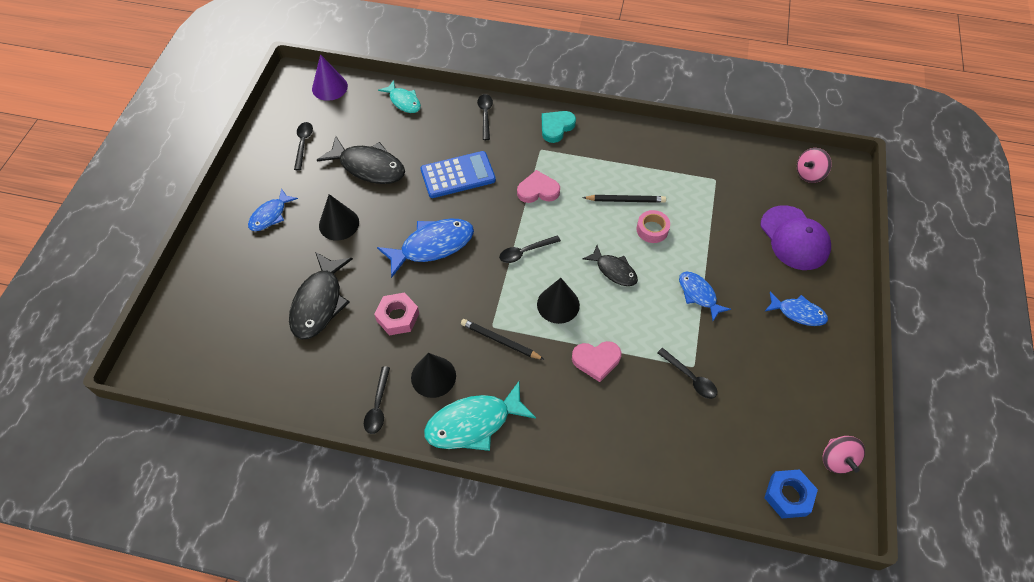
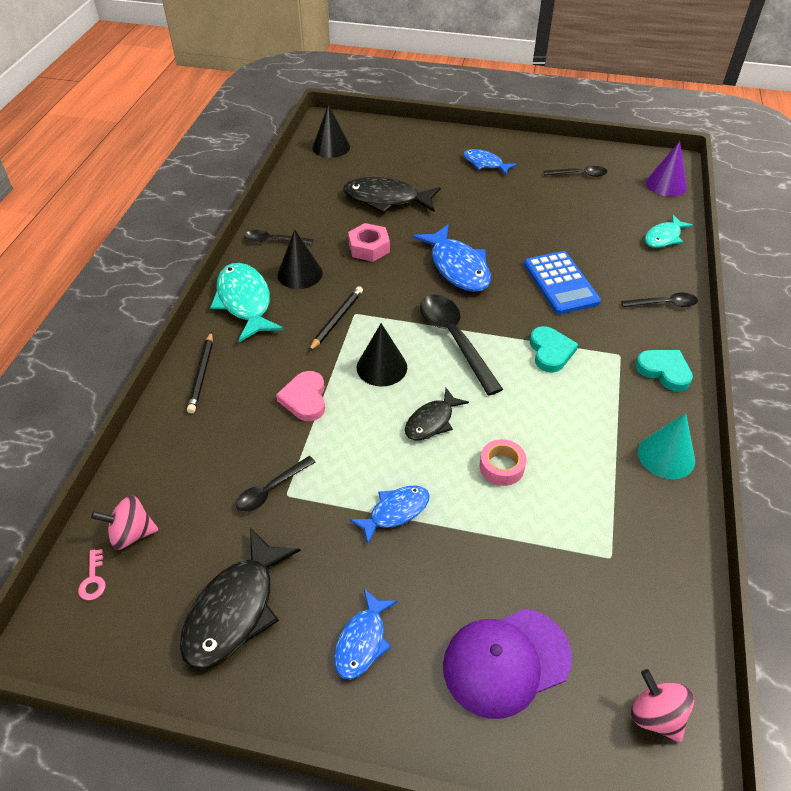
camera: 90 degrees right, 10 degrees down
(339, 224) = (480, 204): black cone -> black cone (331, 147)
(368, 167) = (558, 218): black fish -> black fish (235, 609)
(525, 252) = (455, 340): black spoon -> black spoon, size x1.79
(538, 190) = (550, 352): pink heart -> turquoise heart
(626, 200) = (549, 440): black pencil -> black pencil (201, 374)
(633, 139) = (666, 456): none -> turquoise cone
(788, 496) = (93, 579): blue nut -> pink key
(837, 460) = (124, 651): pink spinning top -> pink spinning top (131, 534)

